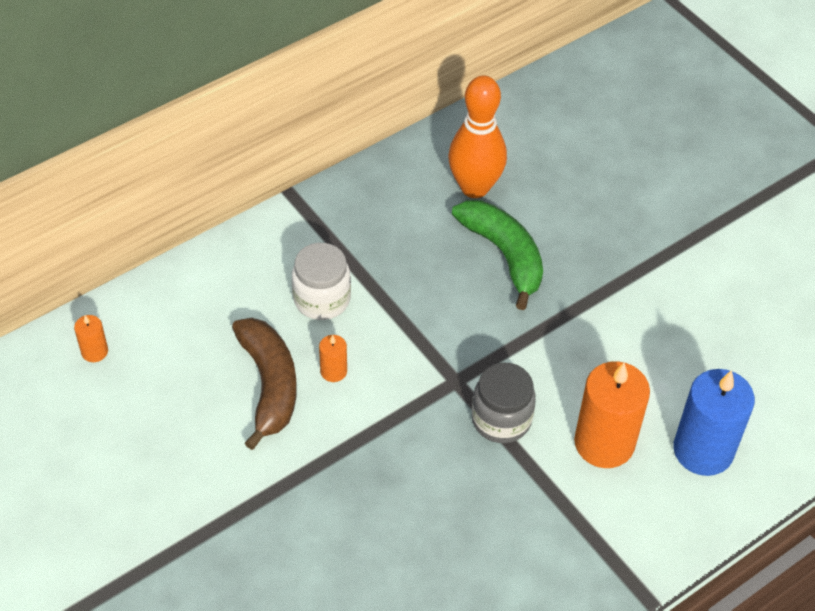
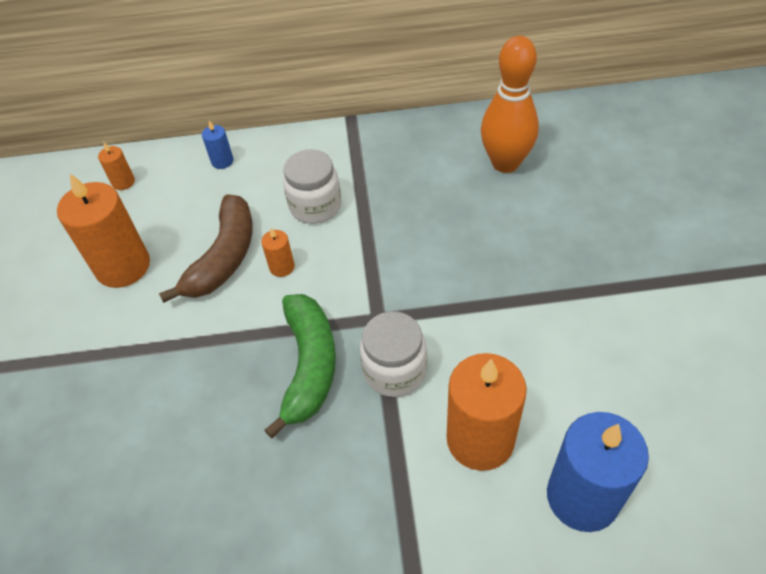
camera: 35 degrees right, 0 degrees up
(171, 436) = (123, 266): none -> orange candle
(187, 288) = (222, 161): none -> blue candle
(501, 419) = (395, 371): grey jar -> white jar
(504, 255) = (494, 226): green banana -> green banana (308, 366)

